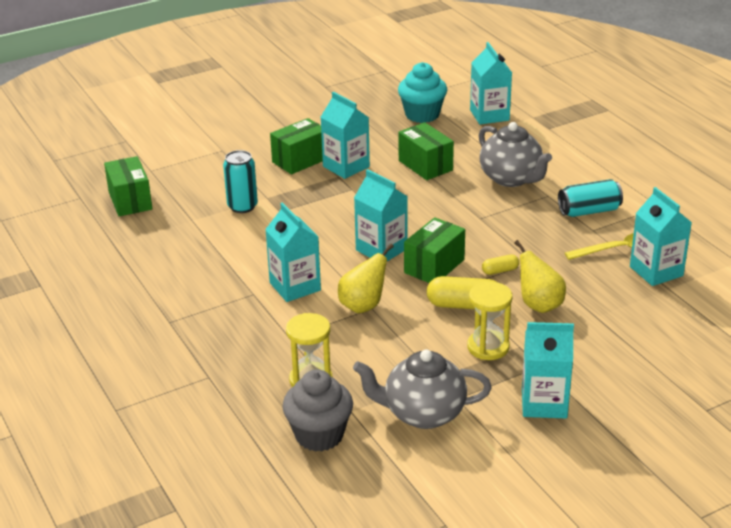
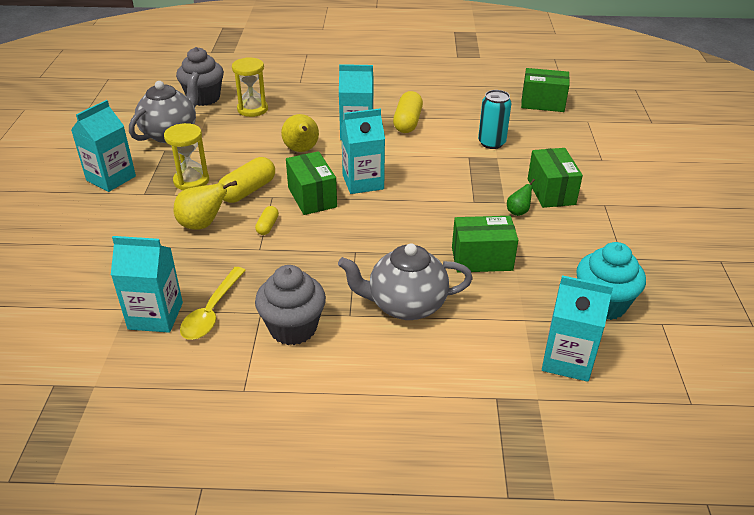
camera: 120 degrees right, 5 degrees up
(243, 264) = (407, 122): none -> yellow capsule
(346, 167) = (518, 212): turquoise carton -> green pear
(589, 211) = (293, 328): turquoise can -> grey cupcake

